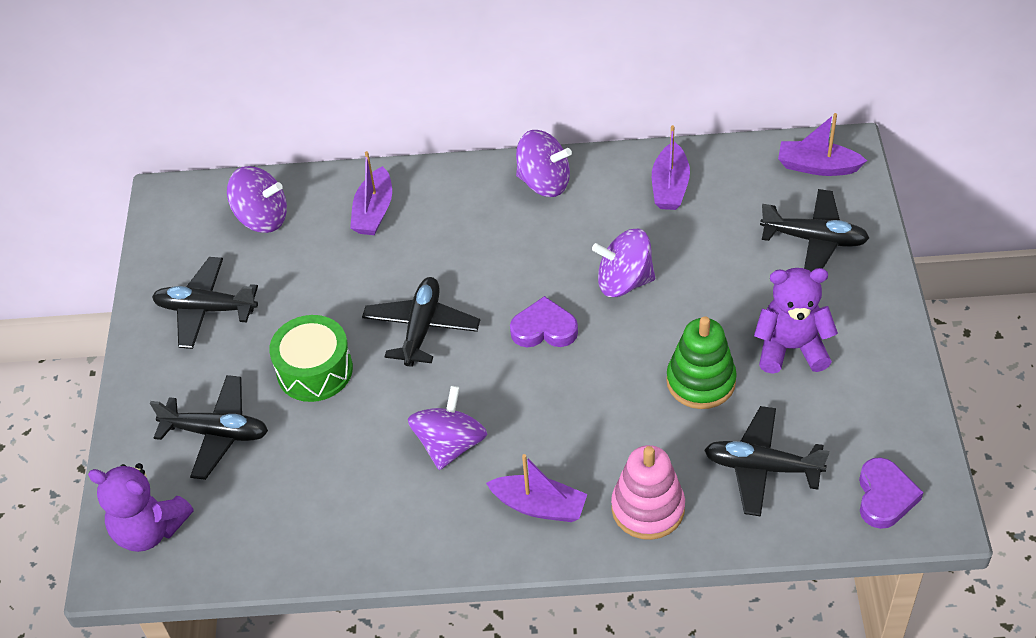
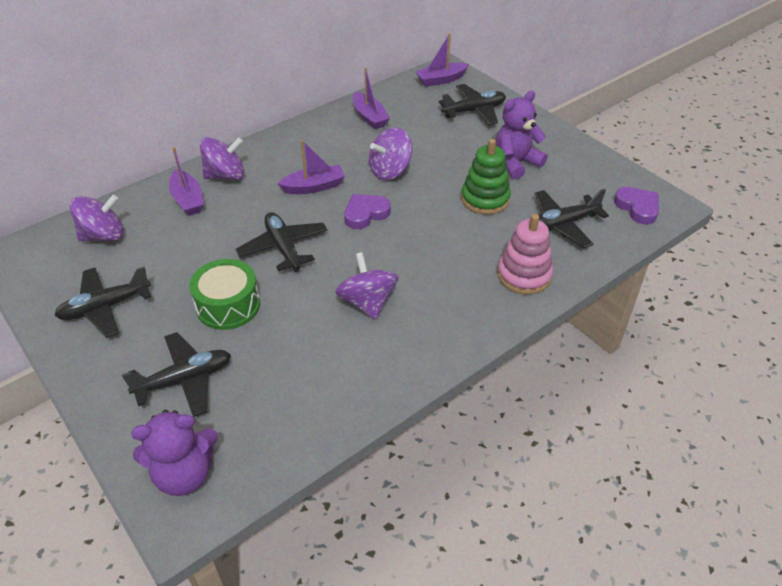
camera: 40 degrees left, 5 degrees down
(539, 506) = (459, 307): purple boat -> purple boat (314, 187)
(544, 182) = (290, 142): purple spinning top -> purple spinning top (225, 175)

